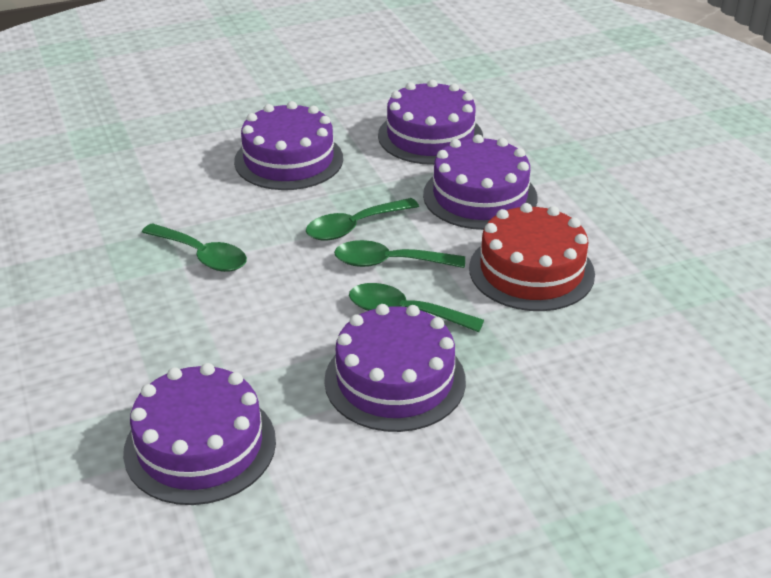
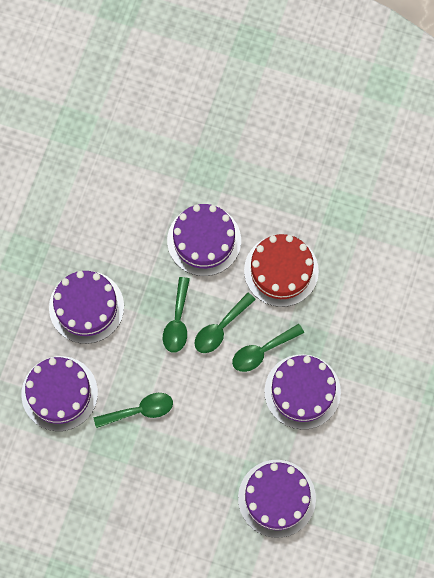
camera: 50 degrees left, 35 degrees up
(430, 136) = (127, 216): purple cake -> purple cake (59, 393)

